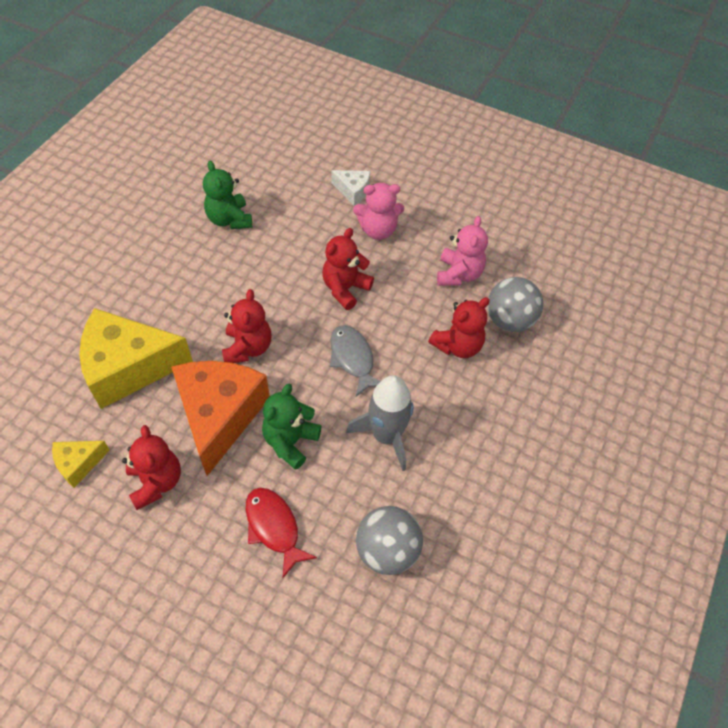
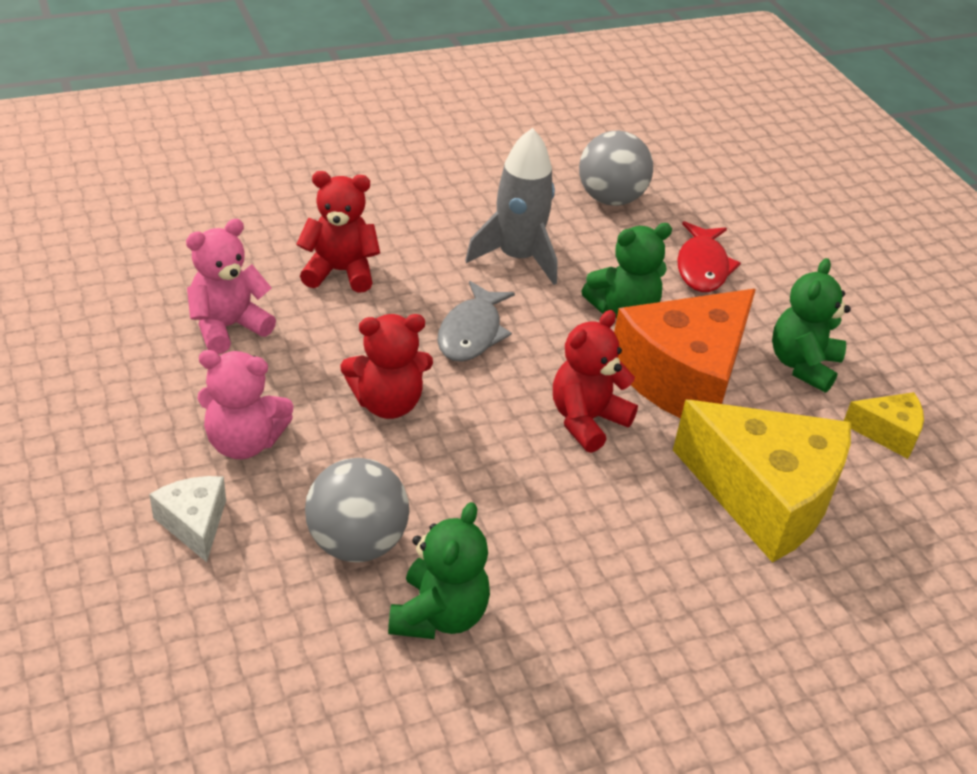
camera: 140 degrees left, 15 degrees down
(156, 482) = (803, 365): red teddy bear -> green teddy bear
(378, 230) = (244, 442): pink teddy bear -> pink teddy bear turned 150 degrees clockwise
(509, 320) = (249, 255): grey ball -> grey ball (357, 543)

